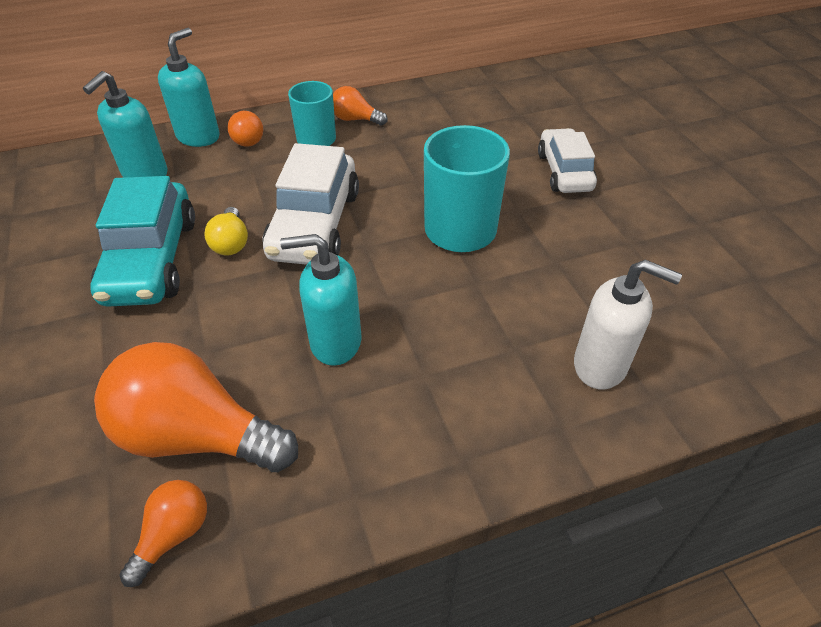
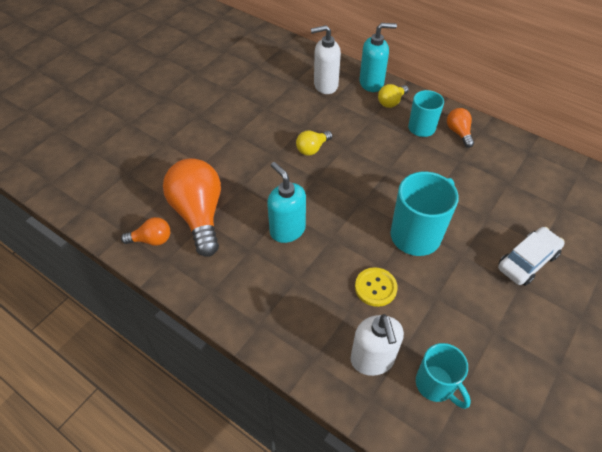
camera: 55 degrees right, 5 degrees up
(144, 174) = (325, 85): turquoise soap dispenser -> white soap dispenser
(151, 260) = (276, 129): turquoise car -> none
(248, 139) = (391, 102): orange light bulb -> yellow light bulb
(315, 224) = (356, 171): white car -> none
(501, 304) = (375, 287): none -> yellow button
(668, 327) = (436, 385): none -> turquoise mug

